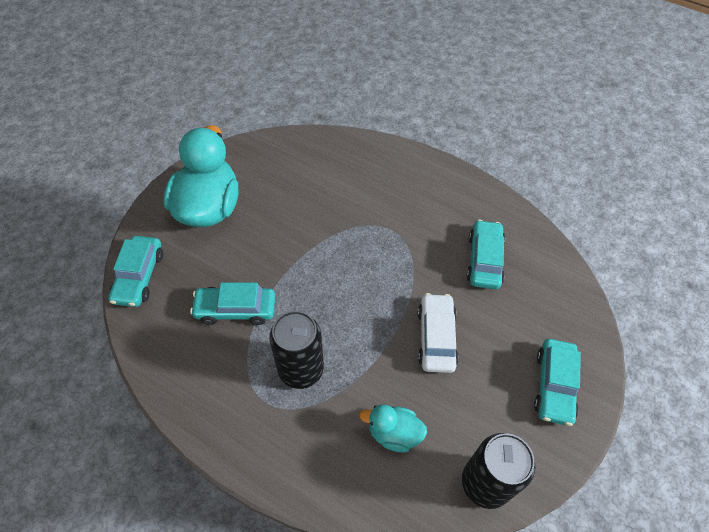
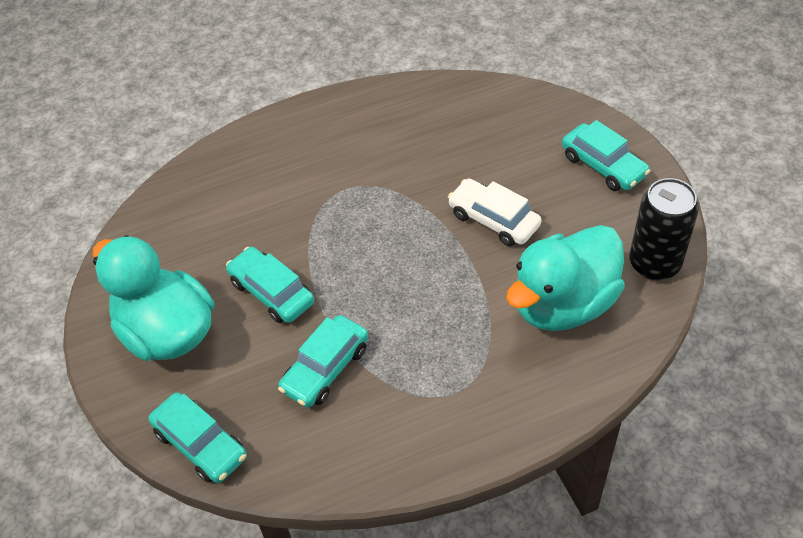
camera: 50 degrees left, 5 degrees down
(301, 369) = (442, 344): black can -> none
(394, 433) = (563, 304): turquoise duck -> turquoise duck, size x1.99
(484, 260) = (443, 138): turquoise car -> turquoise car (272, 292)

